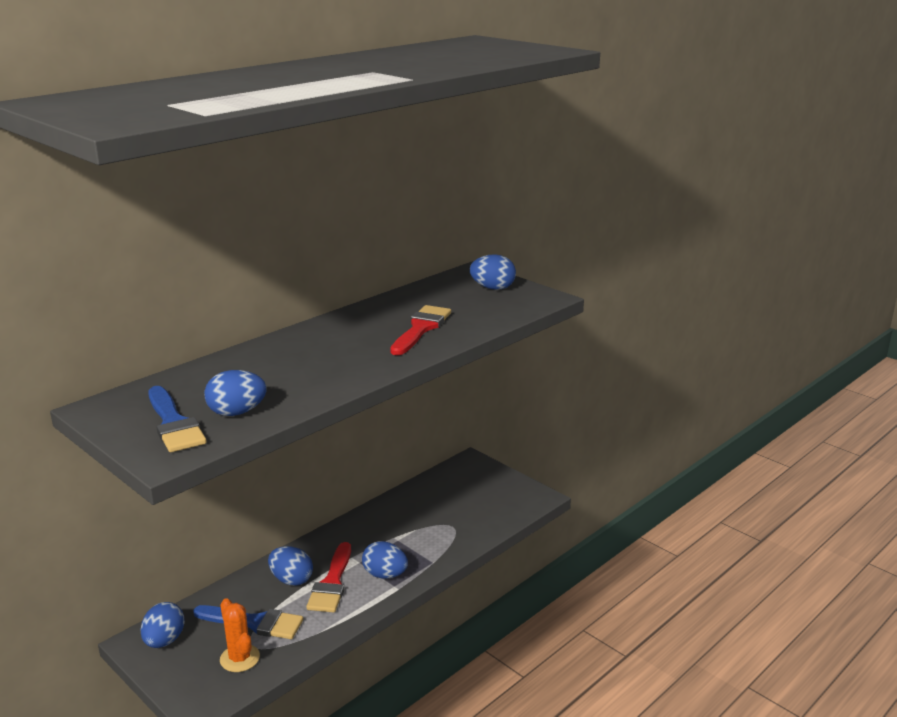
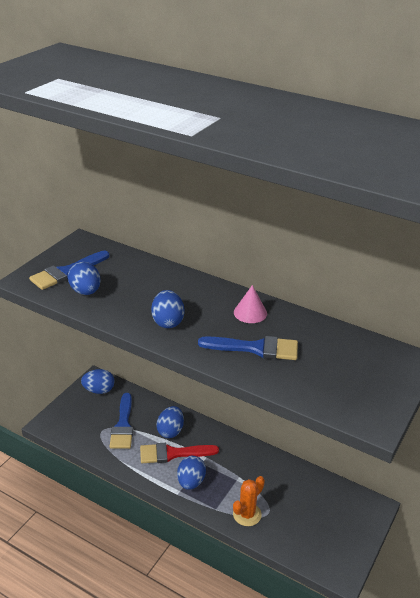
camera: 75 degrees right, 10 degrees up
(240, 658) = (89, 428): orange cactus -> orange cactus (247, 514)
(357, 323) = (250, 313): none -> pink cone
(421, 329) = (255, 348): red brush -> blue brush
(493, 288) = (375, 379): blue egg -> blue egg (168, 322)

